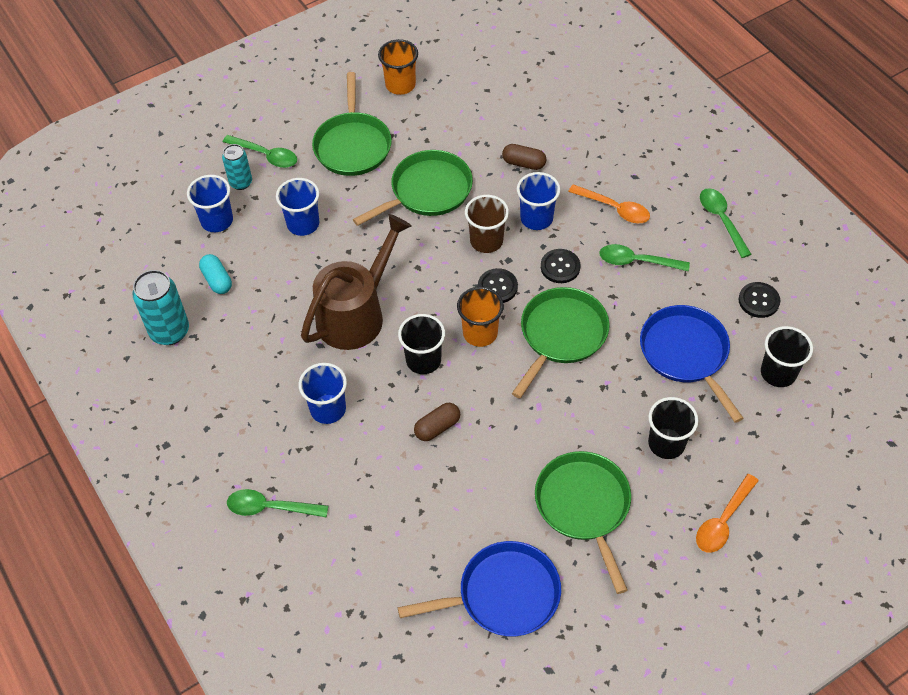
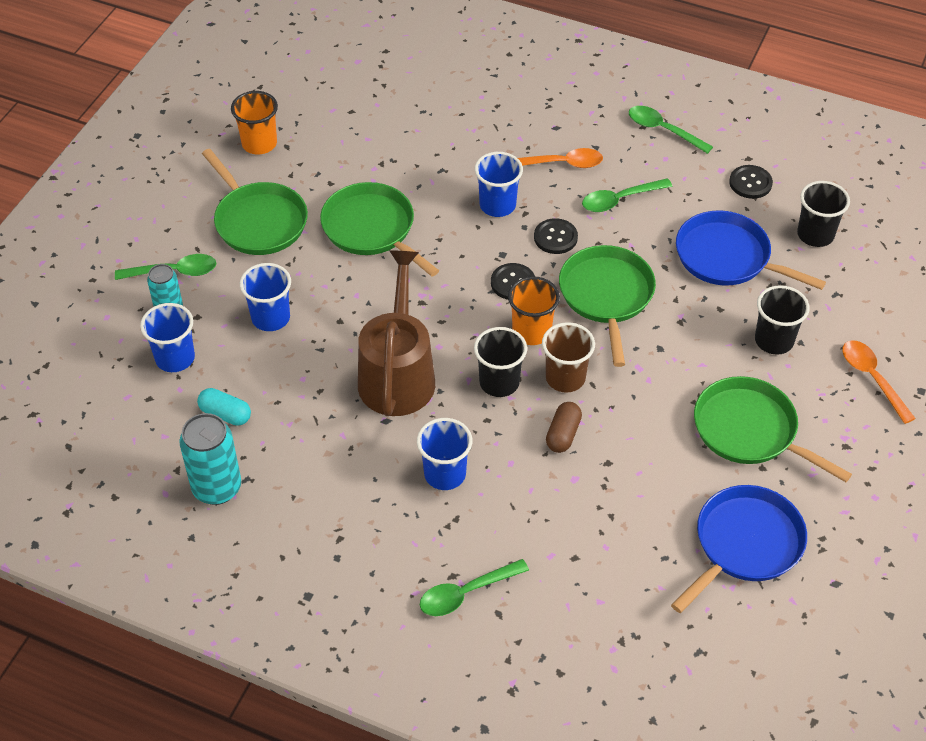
camera: 35 degrees left, 5 degrees down
(427, 191) = (371, 229): green pan -> green pan turned 60 degrees counterclockwise
(486, 241) = (467, 247): brown cup -> brown cup (565, 378)
(523, 163) = (443, 162): brown capsule -> none
(723, 521) = (872, 378): orange spoon -> orange spoon turned 150 degrees clockwise

